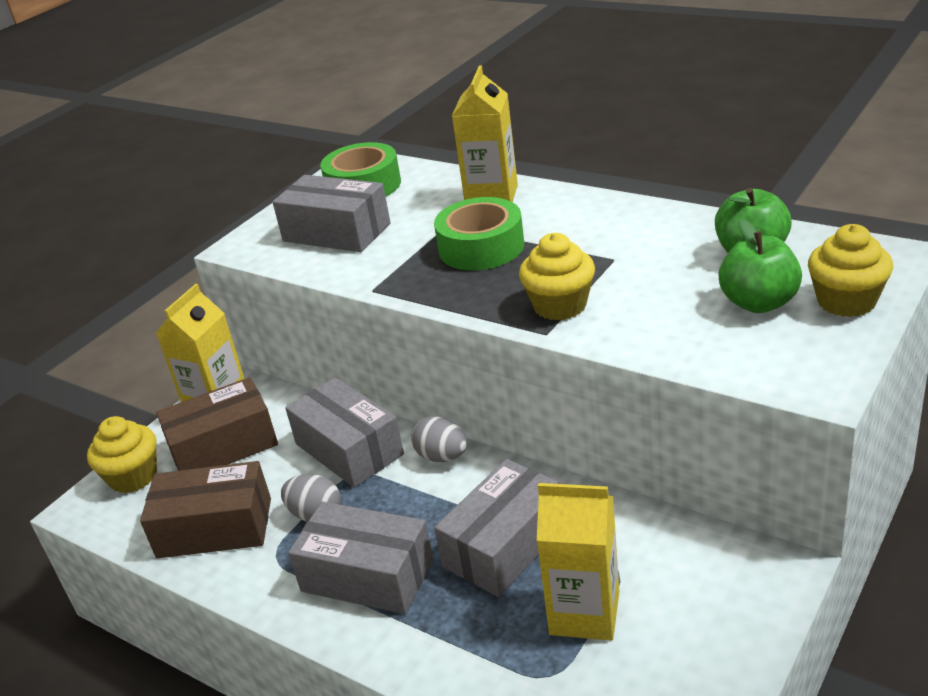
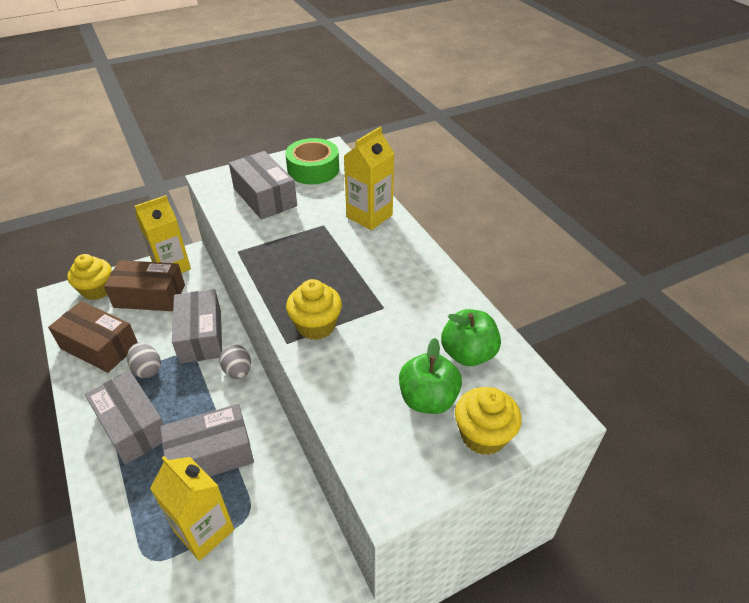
camera: 25 degrees right, 10 degrees up
(481, 247) = (323, 253): green tape -> none

